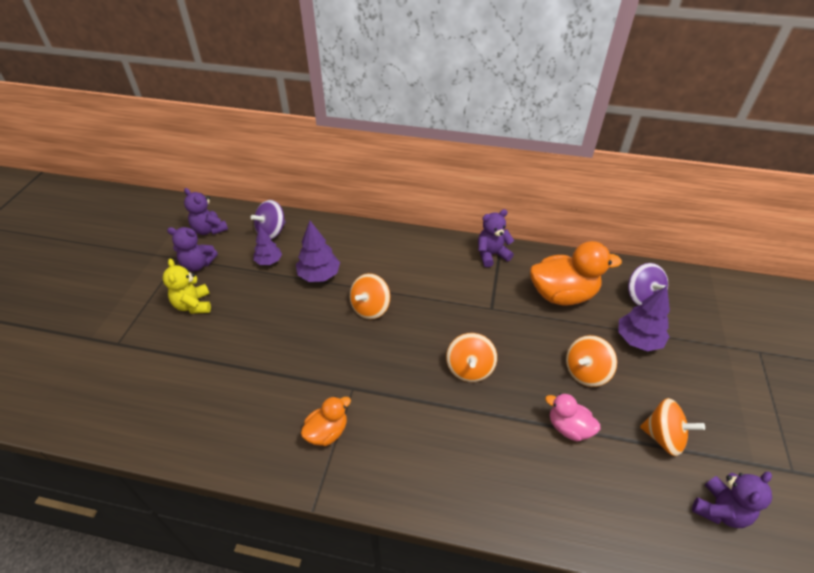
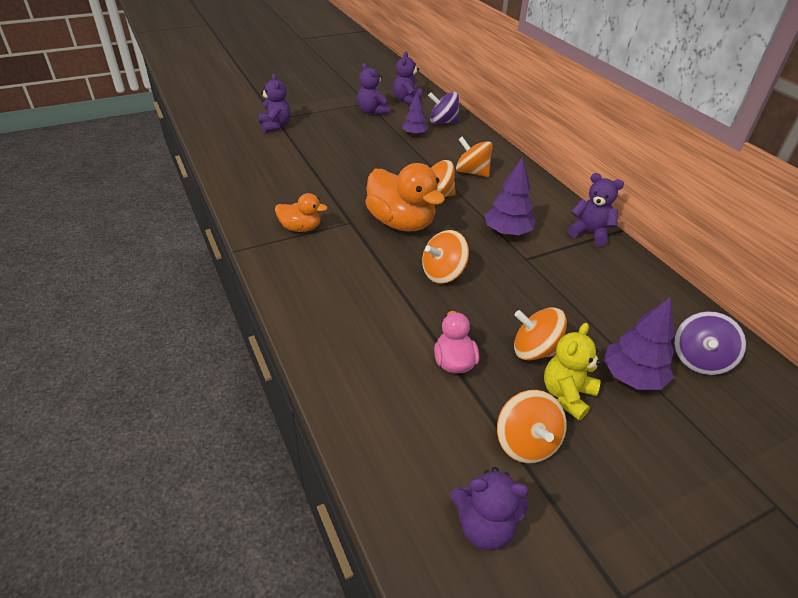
camera: 50 degrees right, 5 degrees down
(132, 352) = (275, 126): none -> purple teddy bear
(193, 305) = (337, 127): yellow teddy bear -> yellow teddy bear (567, 395)
(319, 275) = (432, 160): purple tree -> purple tree (507, 232)
(361, 264) = (472, 172): none -> orange spinning top
(562, 294) = (610, 297): orange duck -> orange duck (401, 223)

